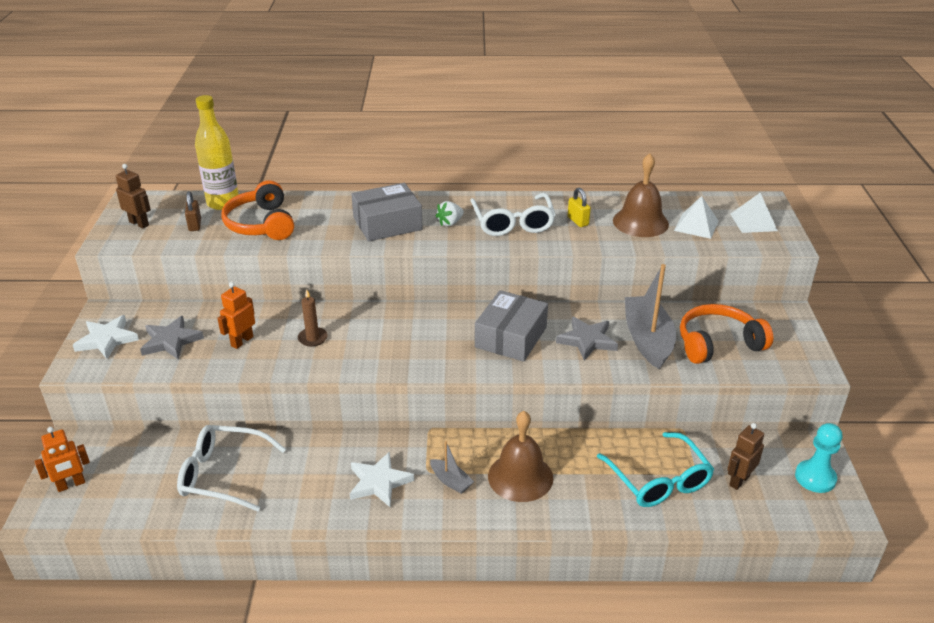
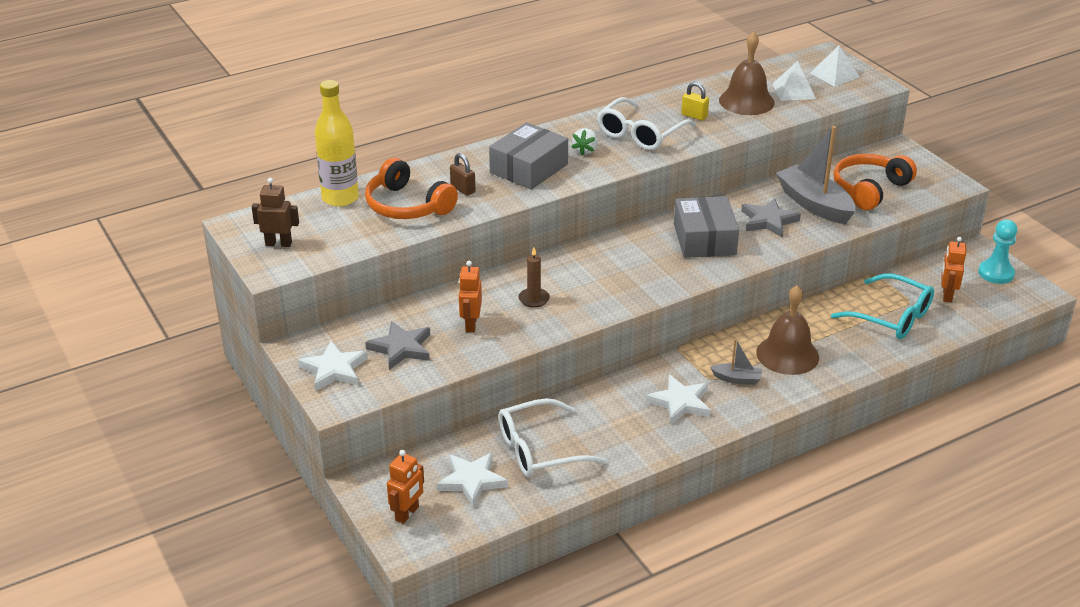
camera: 30 degrees left, 0 degrees up
(145, 478) = (472, 481): none -> white star
(195, 225) = (340, 227): brown padlock -> brown padlock (463, 189)
(513, 223) = (640, 134): white glasses -> white glasses turned 75 degrees clockwise
(739, 480) = (947, 295): brown robot -> orange robot

